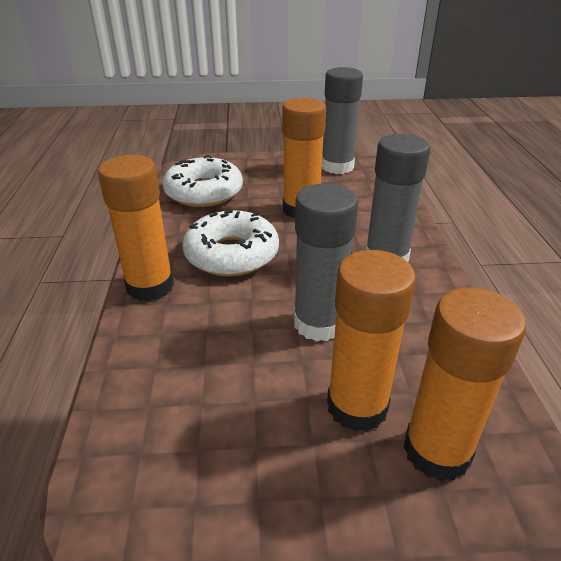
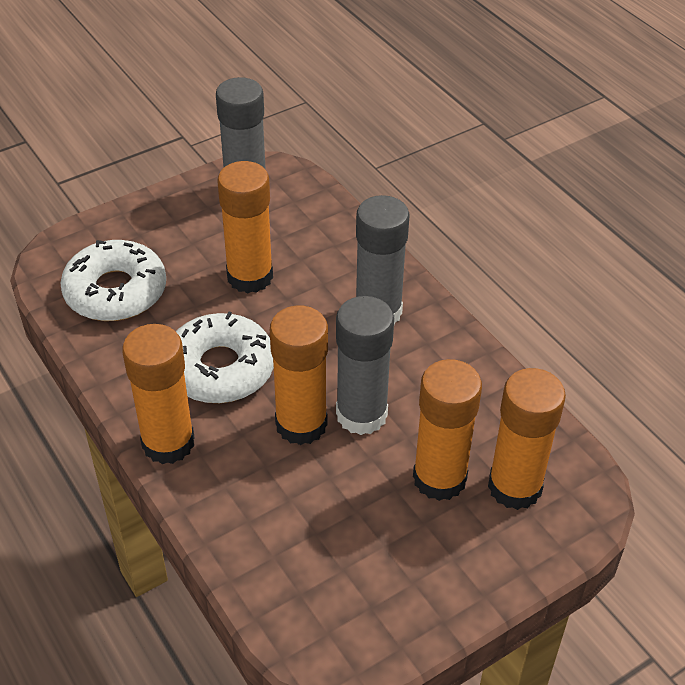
camera: 30 degrees left, 10 degrees up
(261, 311) = (301, 424): none -> orange glue stick

